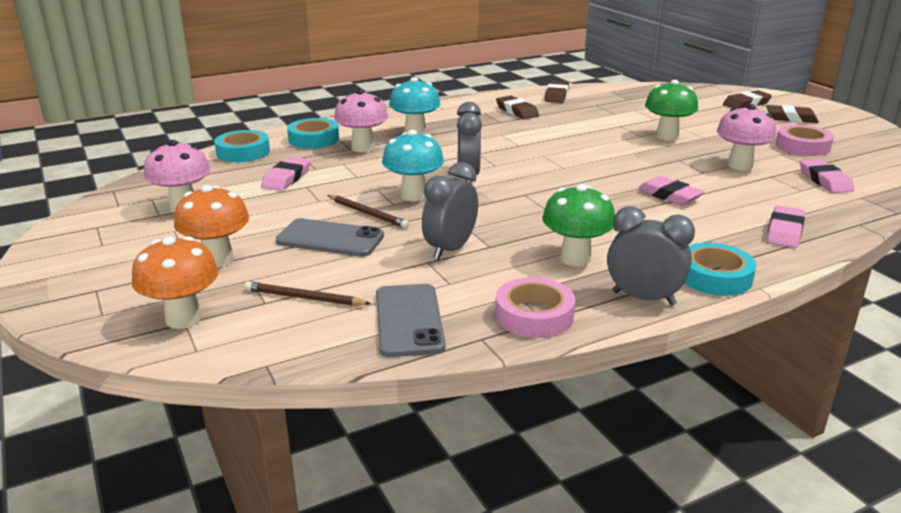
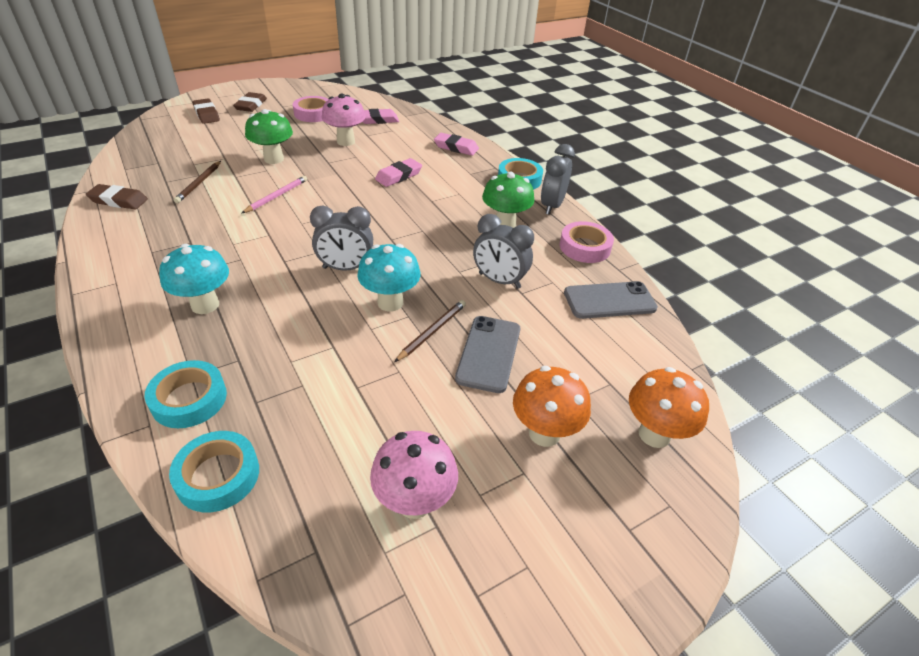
camera: 95 degrees left, 15 degrees up
(286, 178) = (330, 408): pink eraser -> none
(304, 298) = (597, 359): brown pencil -> brown pencil (199, 183)
(362, 148) = (241, 347): pink mushroom -> none
(517, 111) = (160, 229): brown eraser -> none
(589, 143) = (276, 196): none -> pink pencil

